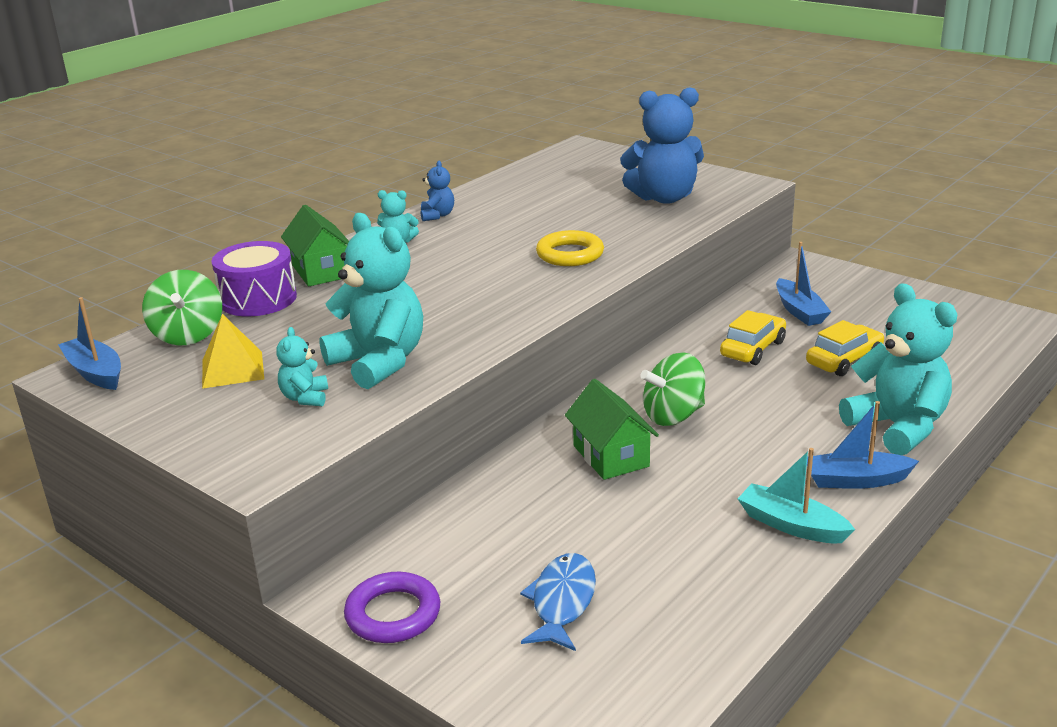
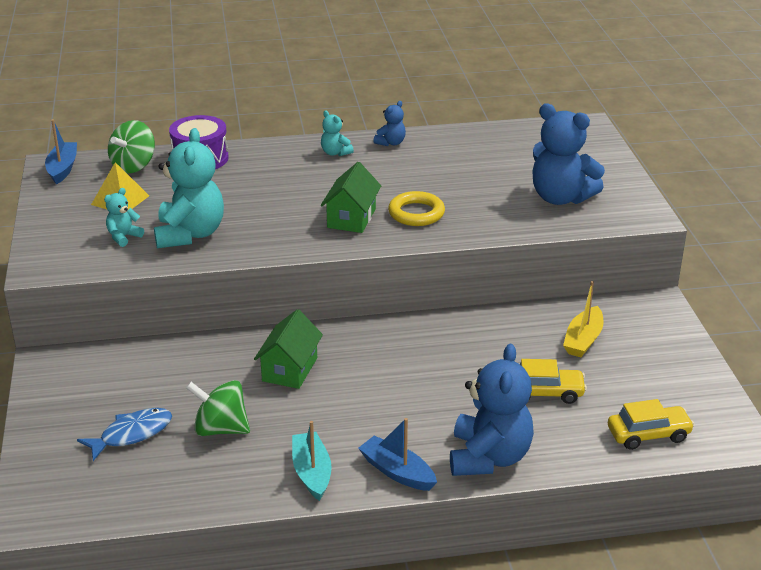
camera: 40 degrees right, 5 degrees up
(321, 271) = (260, 154): green house -> green house (351, 218)
(393, 614) = (55, 389): purple ring -> none
(673, 416) = (367, 366): green spinning top -> green spinning top (221, 429)
(753, 349) = (498, 349): yellow car -> yellow car (648, 434)
(799, 311) = (583, 340): blue boat -> yellow boat
(898, 427) = (489, 457): turquoise teddy bear -> blue teddy bear

